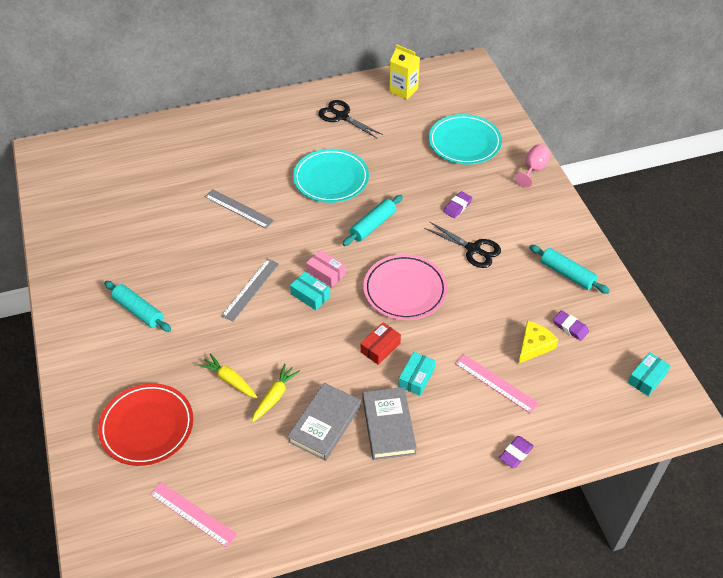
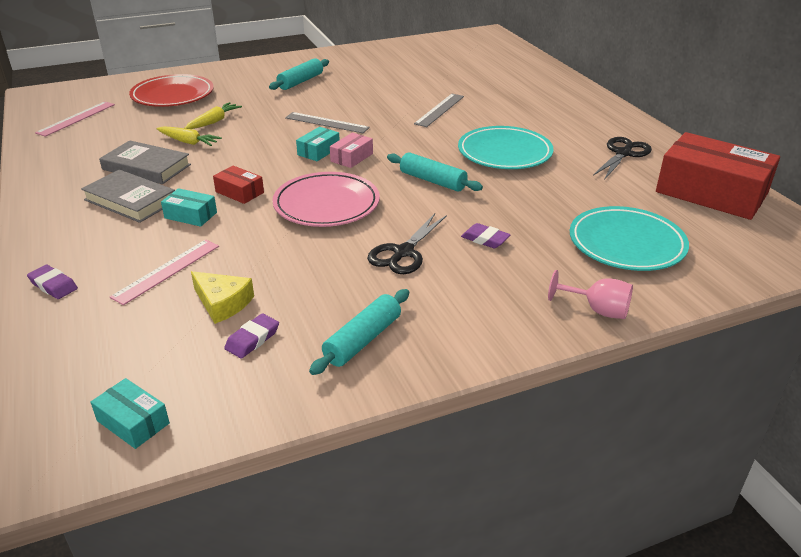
camera: 85 degrees right, 15 degrees down
(388, 425) = (130, 200): grey book -> grey book turned 45 degrees clockwise
(403, 90) = (711, 193): yellow carton -> red box

